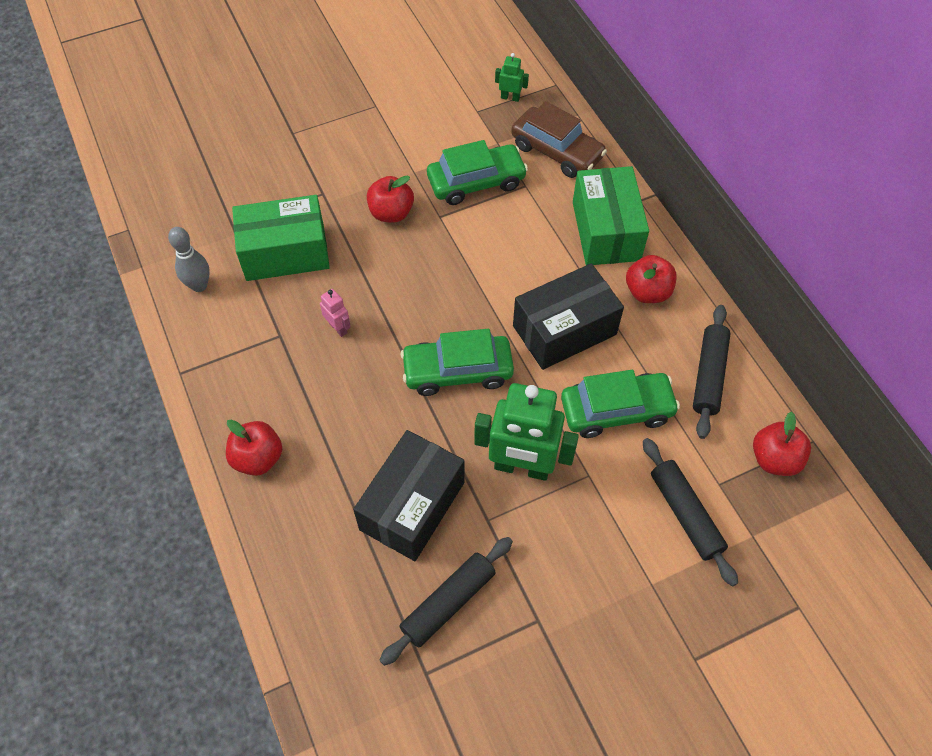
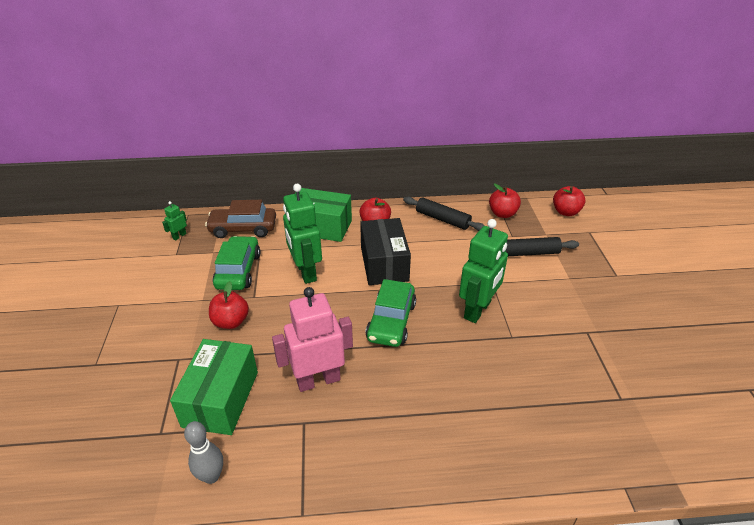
camera: 70 degrees left, 20 degrees down
(258, 458) = (419, 466): red apple -> red apple (565, 212)
(338, 328) = (318, 380): pink robot -> pink robot, size x2.28
(412, 506) = (491, 374): black box -> none
(448, 603) = (570, 373): black rolling pin -> none
(506, 249) = (305, 272): none -> green robot
(557, 151) = (243, 229): brown car -> brown car turned 150 degrees counterclockwise
(616, 410) = (451, 259): green car -> none

